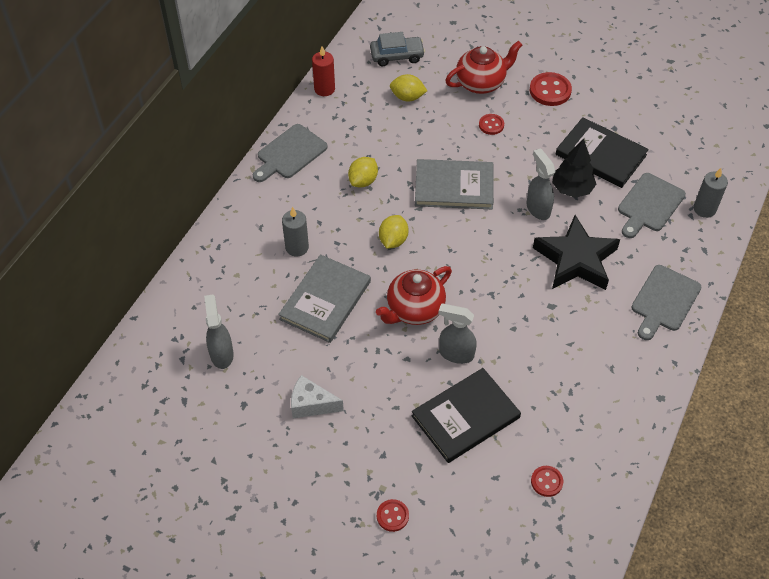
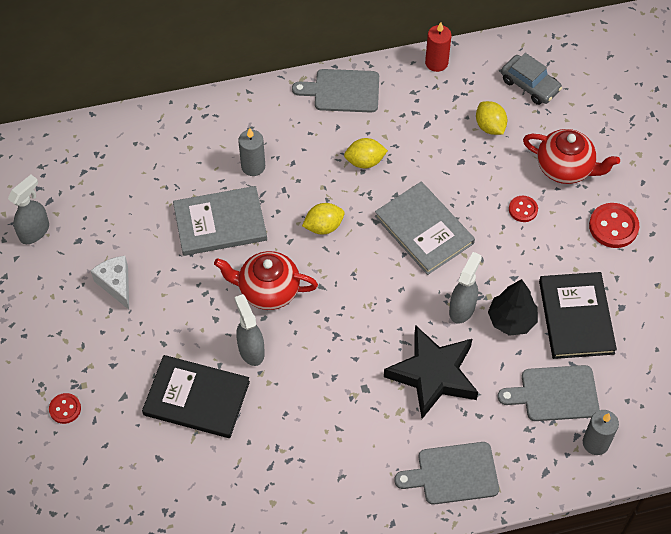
camera: 50 degrees right, 5 degrees up
(221, 354) = (109, 193): grey spray bottle -> grey spray bottle (35, 231)
(546, 482) = (185, 498): red button -> none

